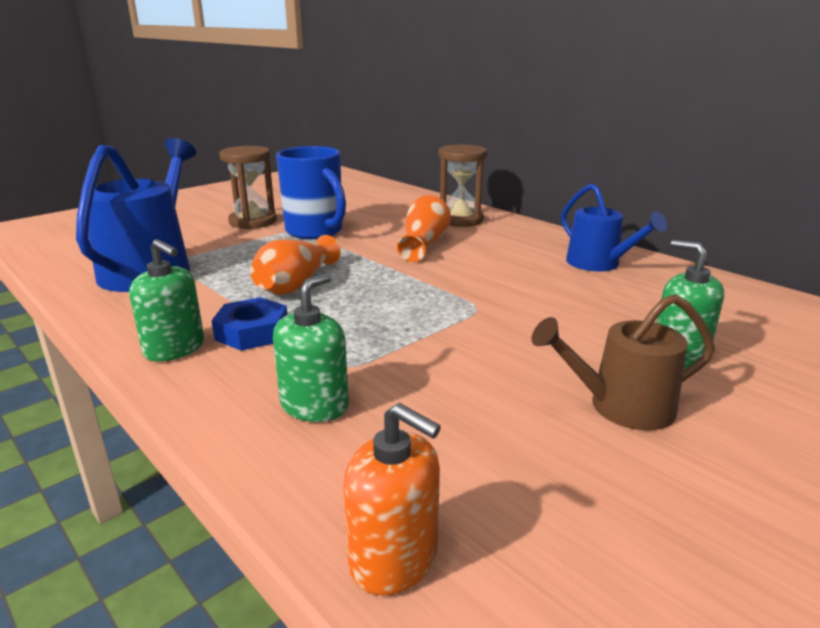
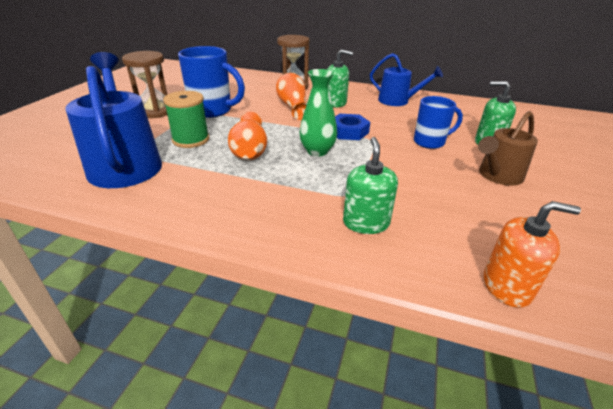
camera: 30 degrees left, 10 degrees up
(174, 348) = (230, 216): green soap dispenser -> green soap dispenser (335, 103)
(247, 259) = (191, 140): none -> green spool
(252, 332) = (266, 189): blue nut -> blue nut (348, 132)
(377, 304) = (317, 151): none -> green vase
(569, 330) = (430, 142): none -> blue mug

